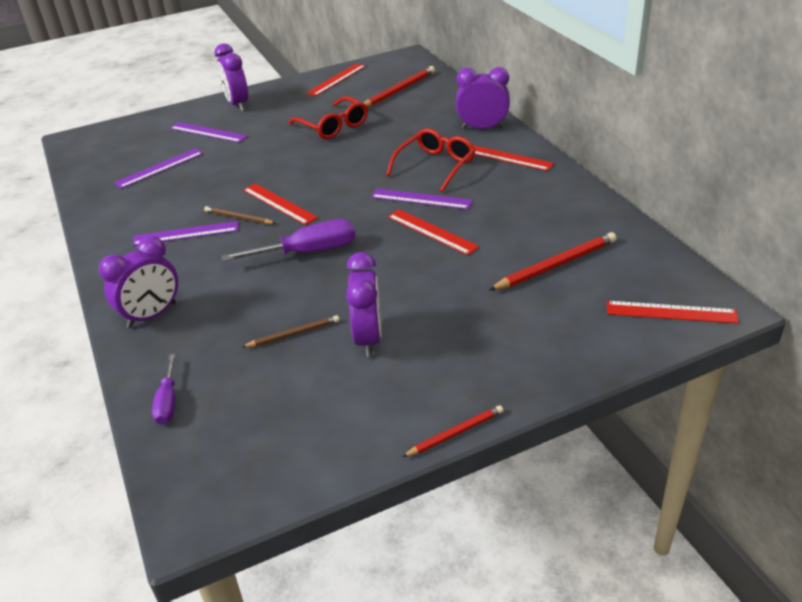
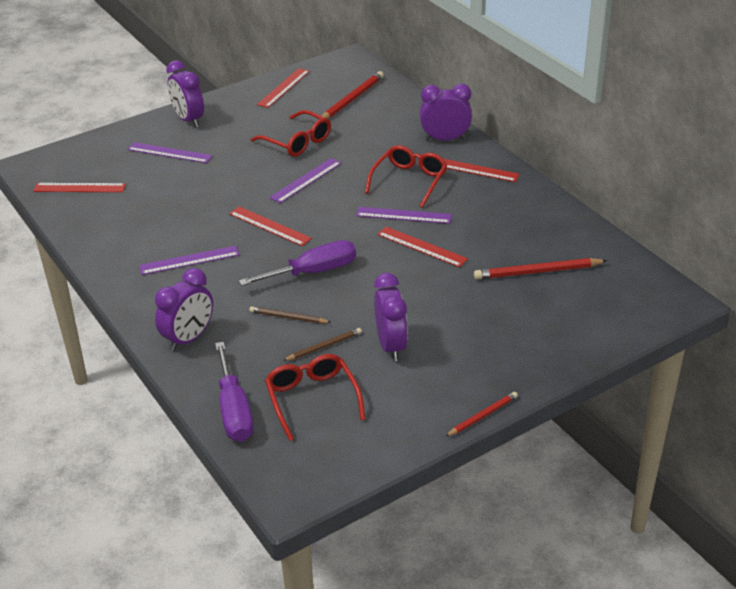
camera: 10 degrees left, 0 degrees up
(159, 168) = (135, 194): purple ruler -> purple ruler (306, 180)
(168, 402) = (234, 410): purple screwdriver -> purple screwdriver, size x1.73
(238, 218) = (235, 242): brown pencil -> brown pencil (288, 317)
(260, 394) = (312, 398): none -> red glasses
(555, 265) = (538, 272): red pencil -> red pencil turned 150 degrees counterclockwise
(671, 312) = (639, 307): red ruler -> red ruler (79, 187)

